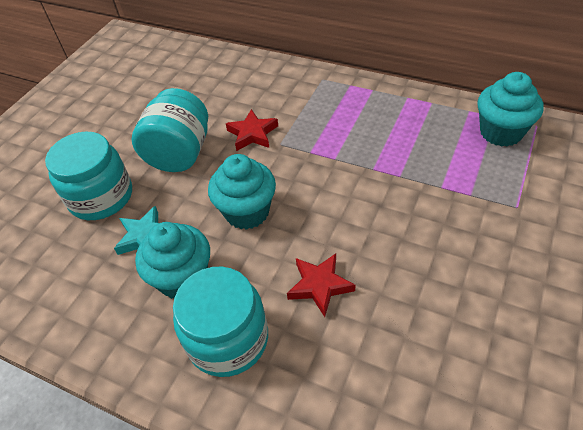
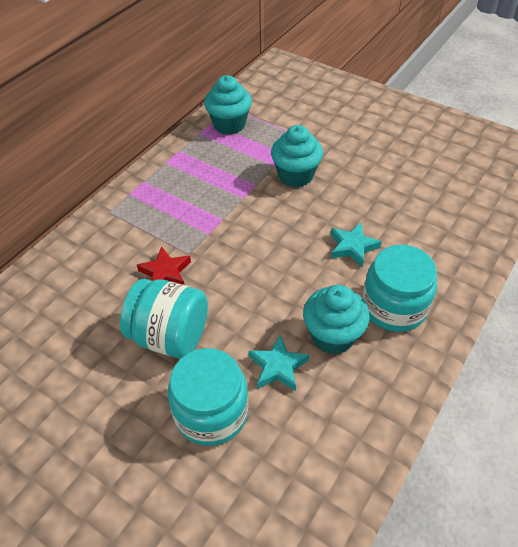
camera: 85 degrees left, 0 degrees up
(247, 212) = (267, 285): turquoise cupcake -> turquoise cupcake (295, 175)
(320, 285) = (352, 247): red star -> turquoise star

